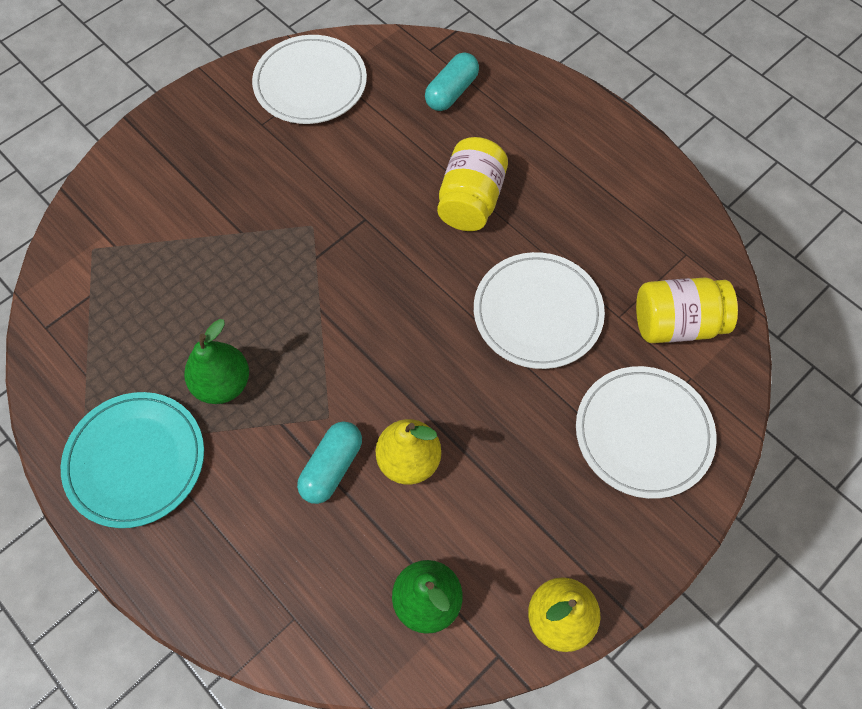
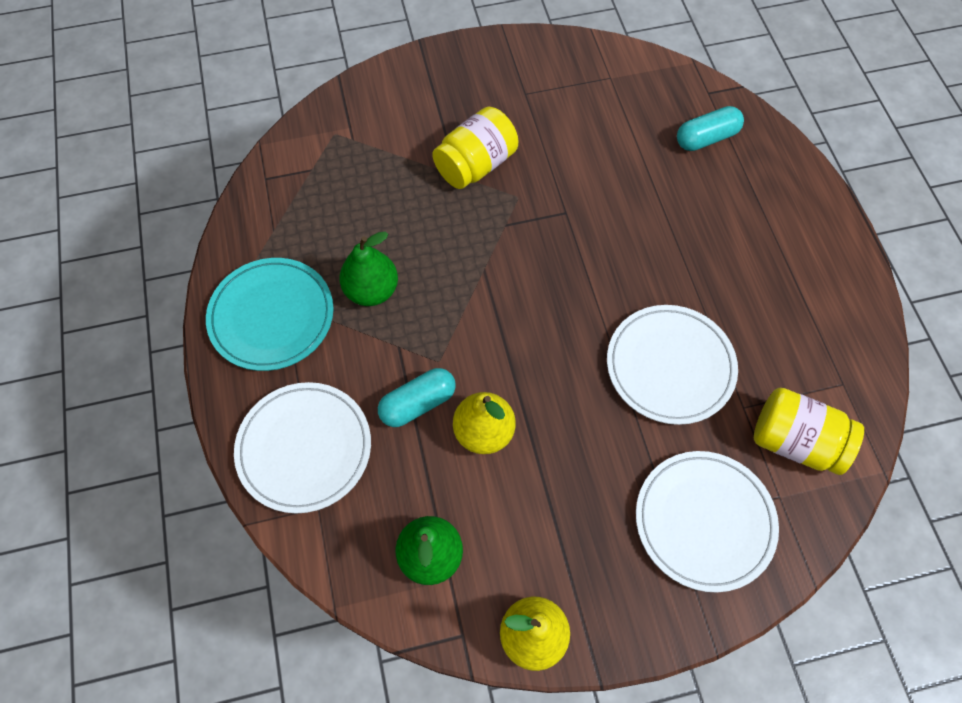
camera: 30 degrees right, 0 degrees up
(310, 83) = (586, 77): white plate -> white plate (304, 448)
(471, 200) = (667, 240): yellow jar -> yellow jar (476, 165)

